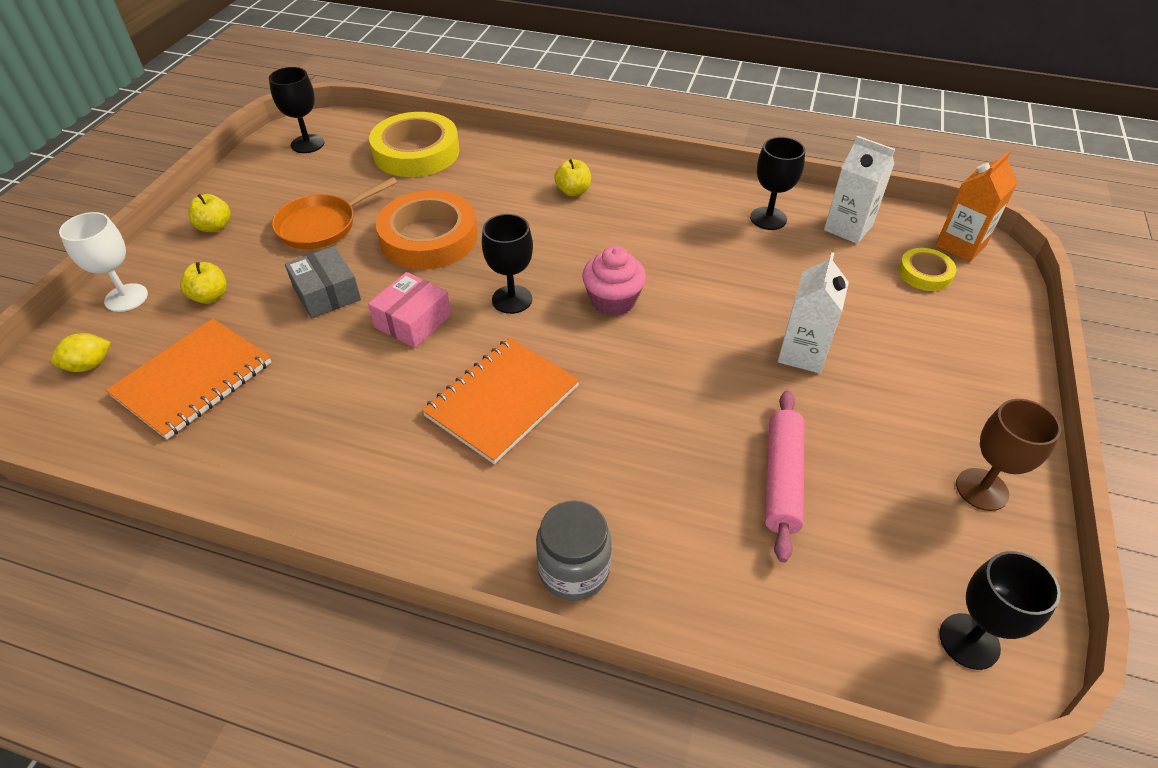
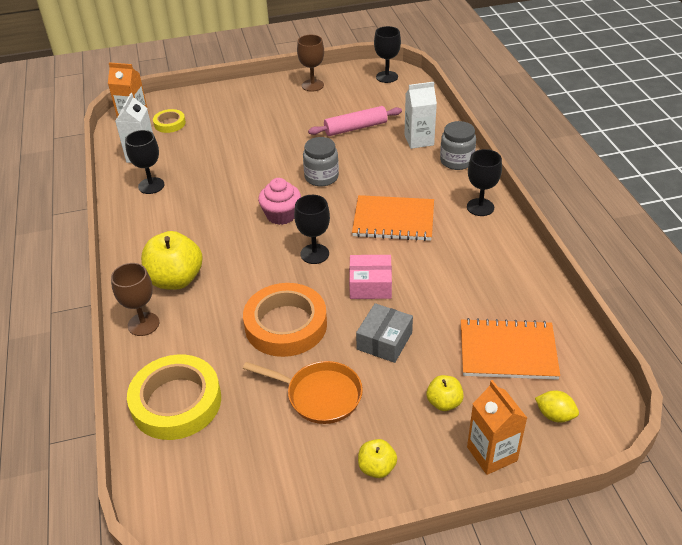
camera: 120 degrees left, 5 degrees down
(126, 298) = (492, 454): white goblet -> orange carton
(307, 144) = (212, 498): black goblet -> black goblet (480, 207)
(529, 158) = (143, 324): none -> brown goblet
(573, 191) = (176, 279): yellow apple -> yellow apple, size x1.92
(666, 372) = (321, 177): none -> grey jar
(802, 353) = (269, 143): white carton -> white carton (419, 140)

